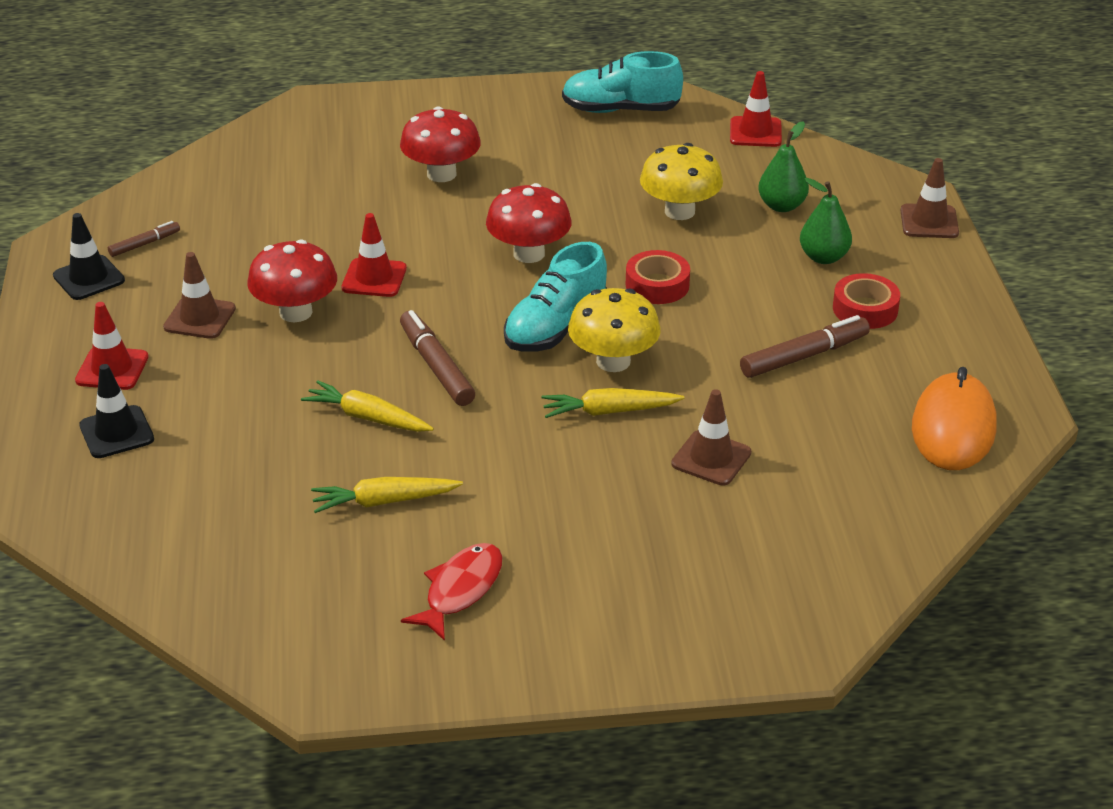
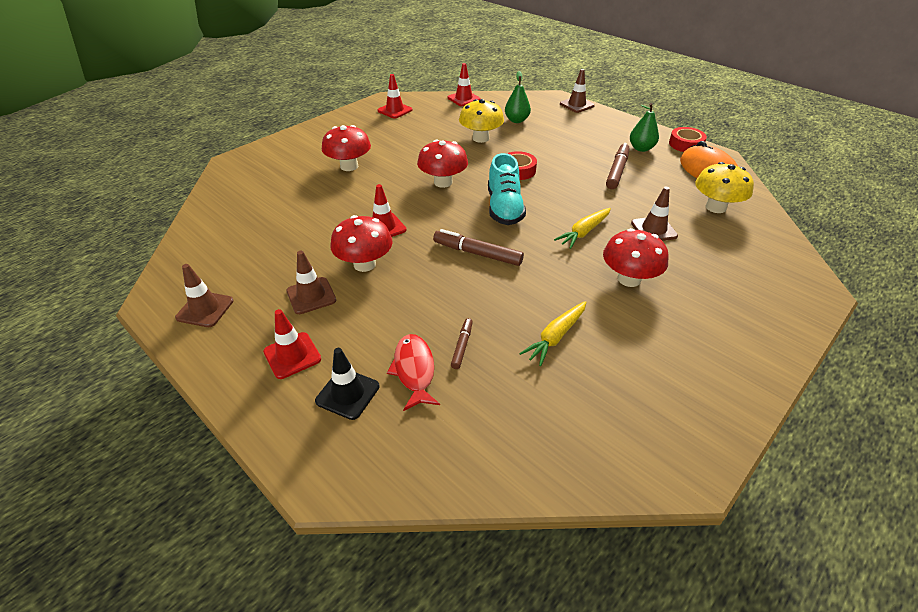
camera: 40 degrees left, 5 degrees up
(89, 278) = (205, 309): black traffic cone -> brown traffic cone
(145, 244) = (220, 272): brown marker -> brown marker (462, 346)
(367, 417) = (482, 298): yellow carrot -> none
(460, 590) = (661, 360): red fish -> red fish (414, 370)
(571, 494) = (629, 279): none -> red mushroom
(613, 361) = (551, 210): yellow mushroom -> yellow mushroom (715, 207)
(620, 110) = (395, 110): turquoise shoe -> red traffic cone
(823, 257) = (562, 132): green pear -> green pear (641, 148)
(865, 309) = (607, 144): red tape -> red tape (686, 144)

